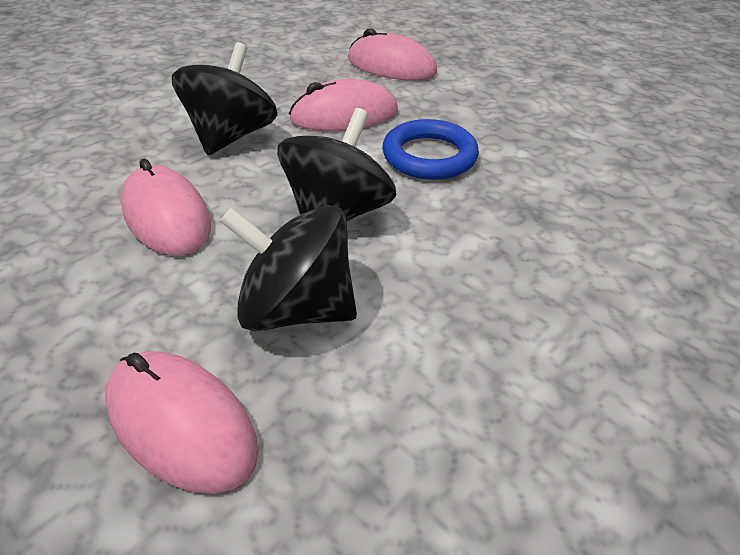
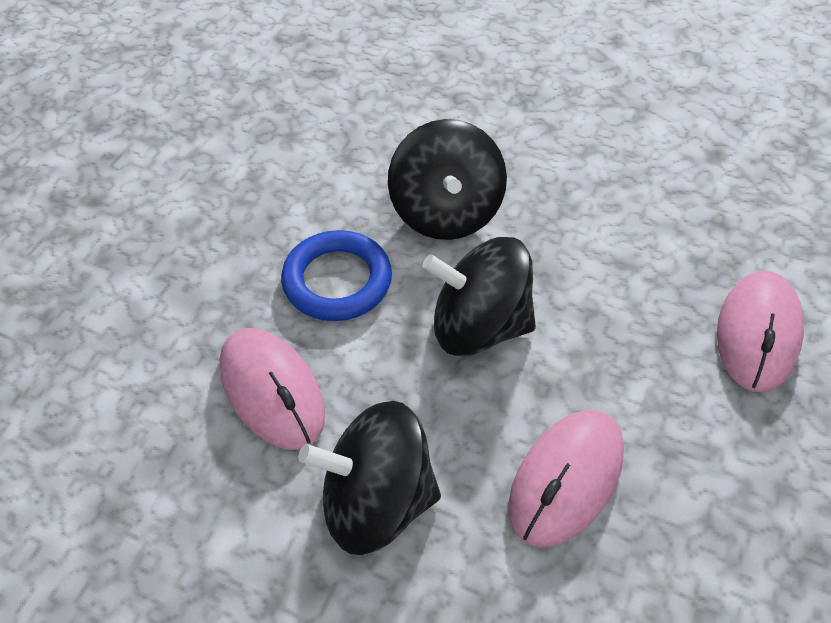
camera: 110 degrees left, 10 degrees up
(296, 309) = (616, 310): black spinning top -> black spinning top (445, 213)
(391, 66) = (99, 383): pink mouse -> none

